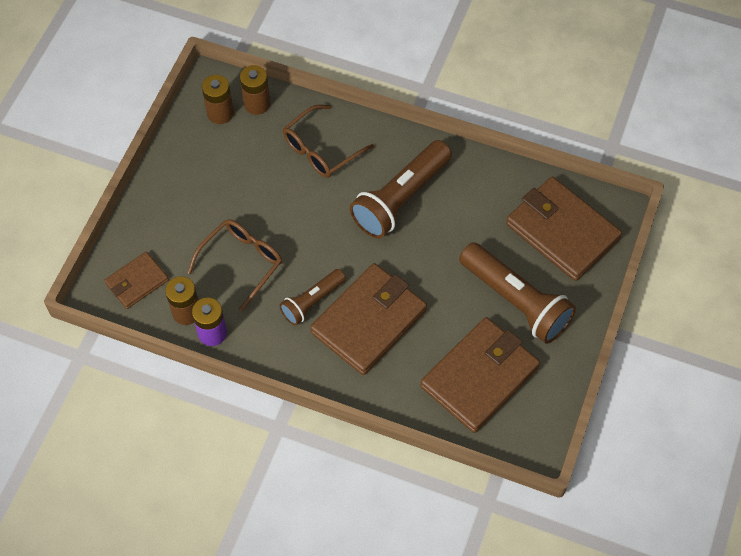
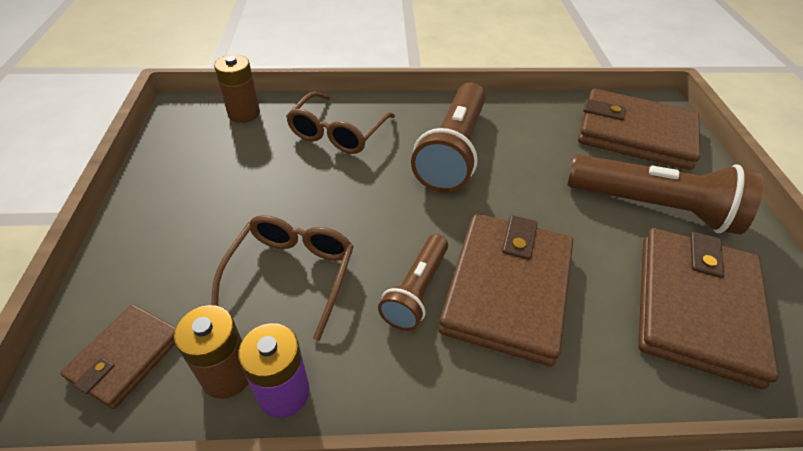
camera: 25 degrees left, 15 degrees down
(220, 113) = (202, 131): brown battery -> none

